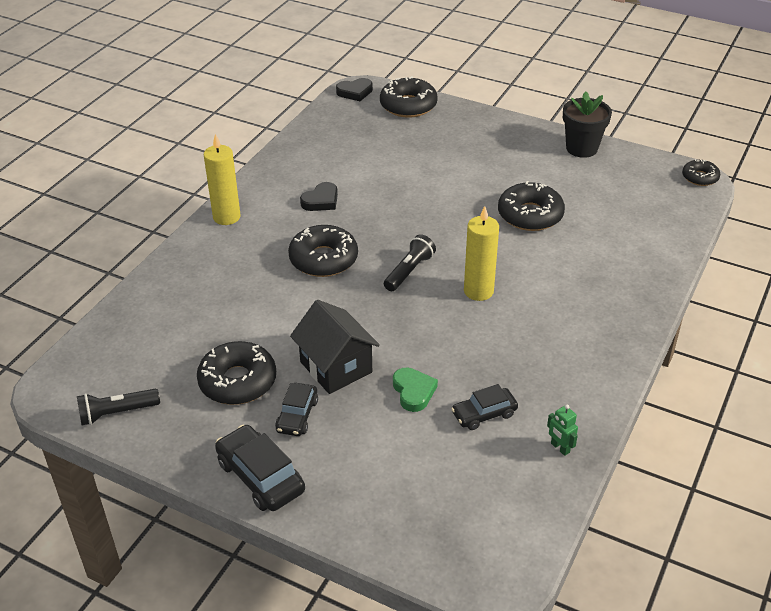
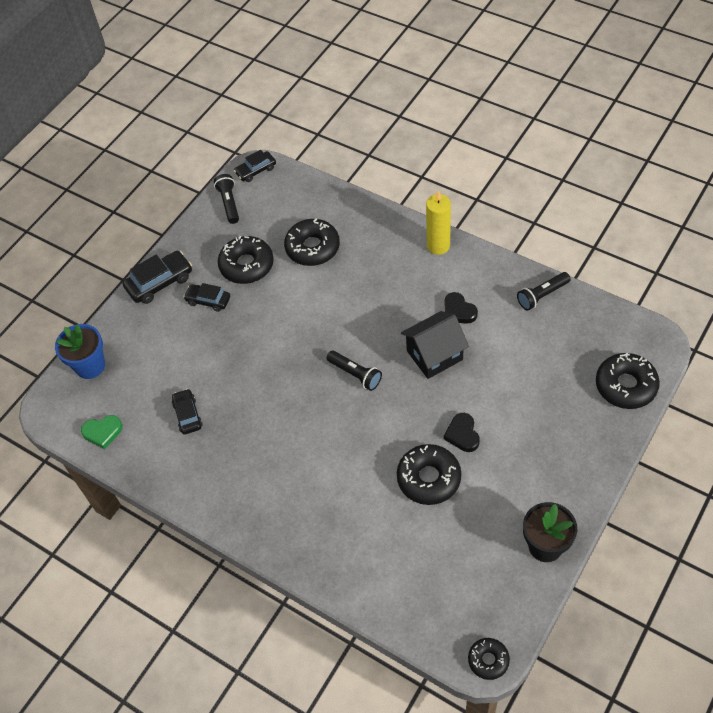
camera: 100 degrees right, 15 degrees up
(57, 389) = (256, 170): none -> black car
(302, 149) = (542, 295): none -> black flashlight
(323, 259) = (377, 314): black donut -> black donut (312, 248)
(336, 367) = (251, 323): black house -> black house (434, 355)
(355, 92) = (650, 338): black heart -> black heart (462, 434)
(413, 391) = (218, 371): green heart -> green heart (103, 432)
(415, 540) = (90, 366): none -> blue flower pot
(478, 291) = (324, 424): yellow candle -> none
(560, 448) = (146, 461): green robot -> none

